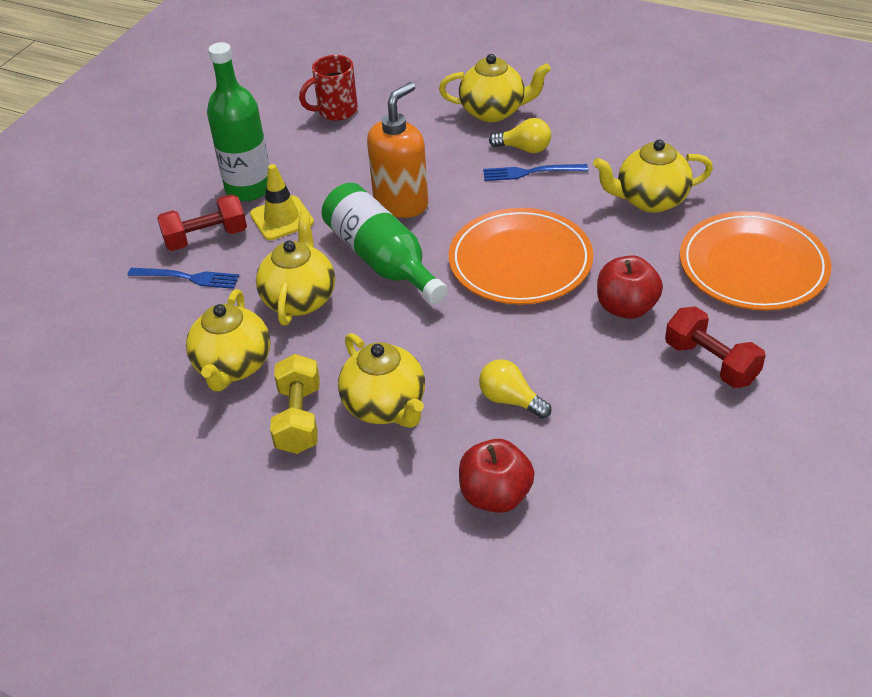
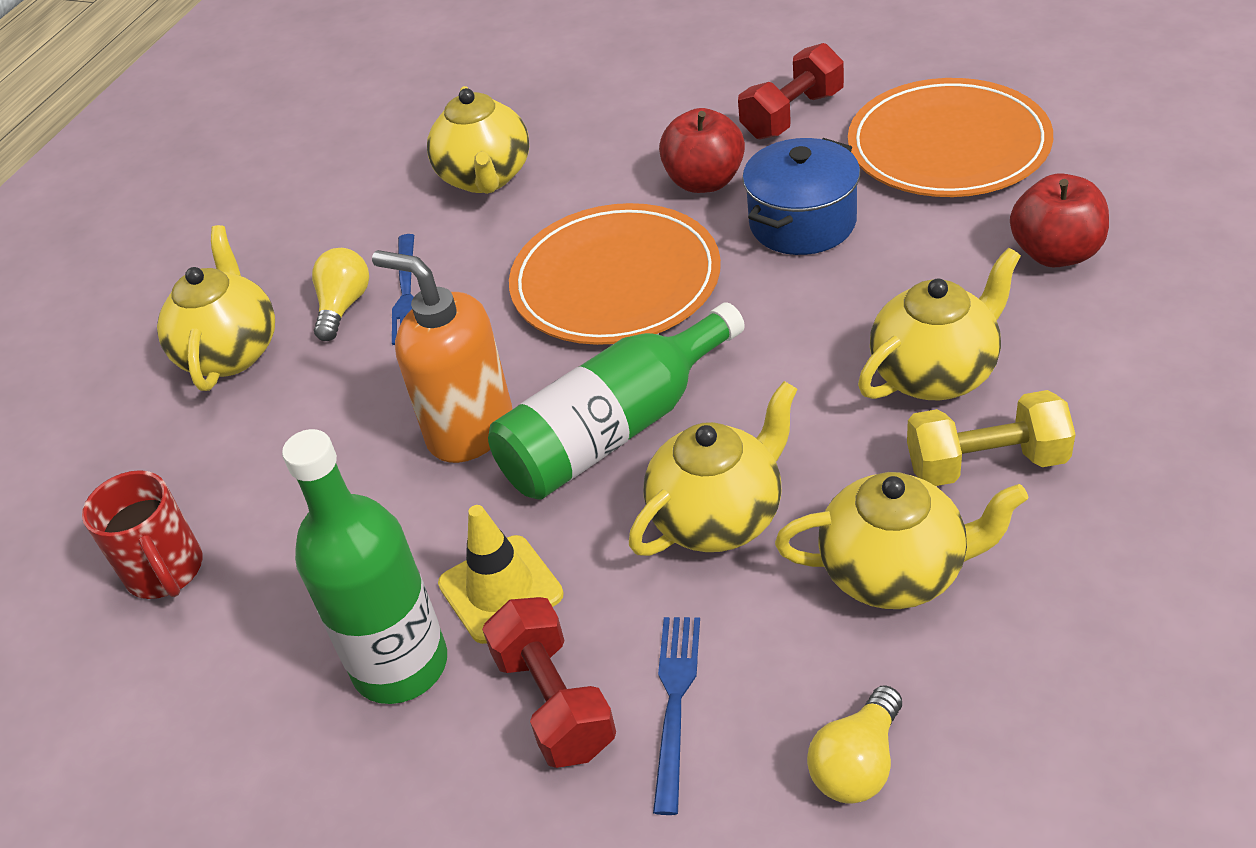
camera: 90 degrees left, 0 degrees up
(300, 299) = (719, 517): yellow teapot -> yellow teapot turned 135 degrees clockwise
(510, 400) = (892, 259): yellow light bulb -> yellow light bulb (857, 763)
(564, 356) = (802, 223): none -> blue pot
(753, 266) = (620, 95): orange plate -> orange plate (948, 145)

